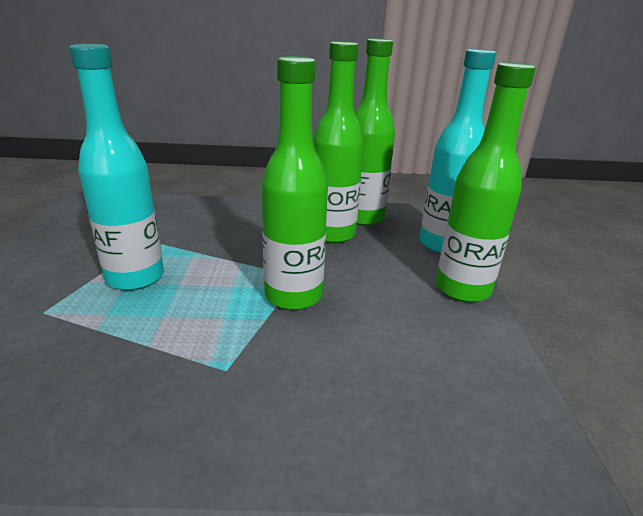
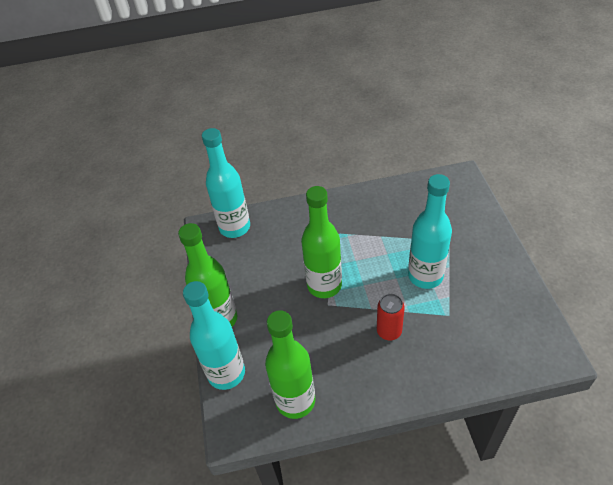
camera: 175 degrees right, 20 degrees up
(233, 241) = (389, 331): none -> red can
(332, 234) = (316, 363): green bottle -> none
(467, 440) = (234, 227): none -> turquoise bottle

